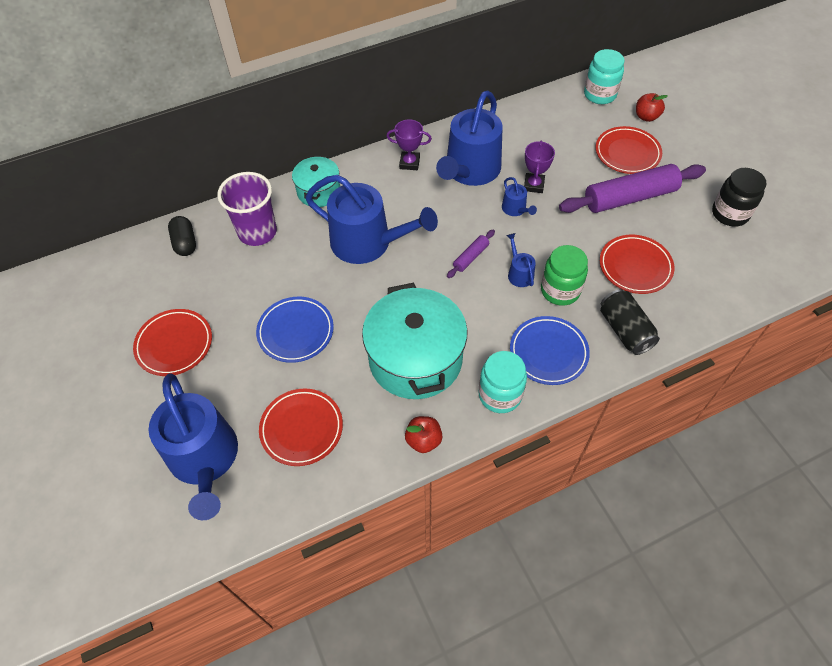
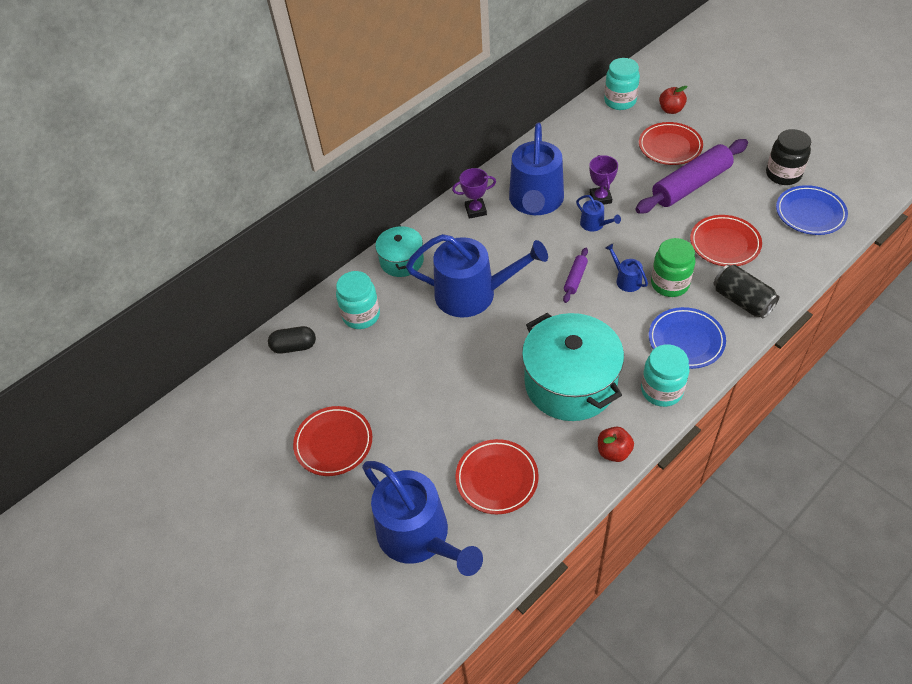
camera: 15 degrees left, 5 degrees down
(185, 243) = (294, 347): black capsule -> black capsule turned 60 degrees counterclockwise
(257, 232) = (361, 315): purple cup -> turquoise jar
(295, 331) = (446, 394): blue plate -> blue plate (810, 213)

